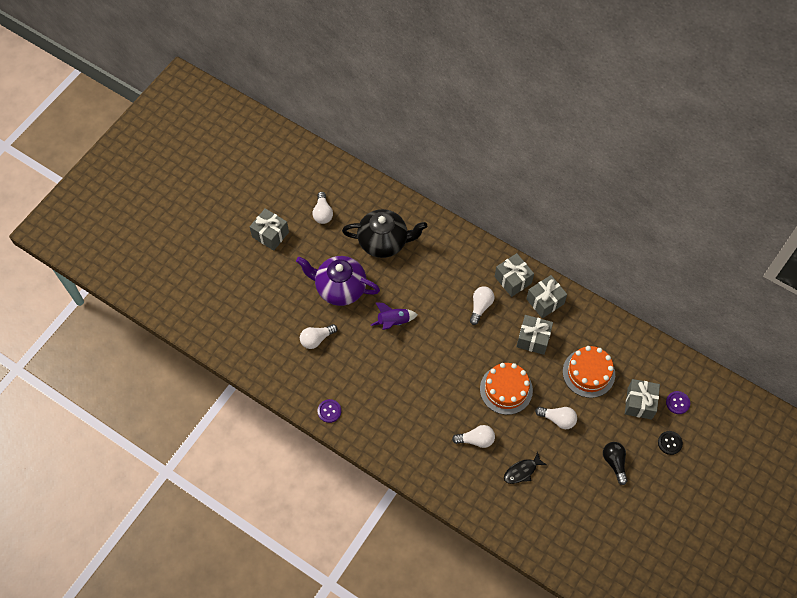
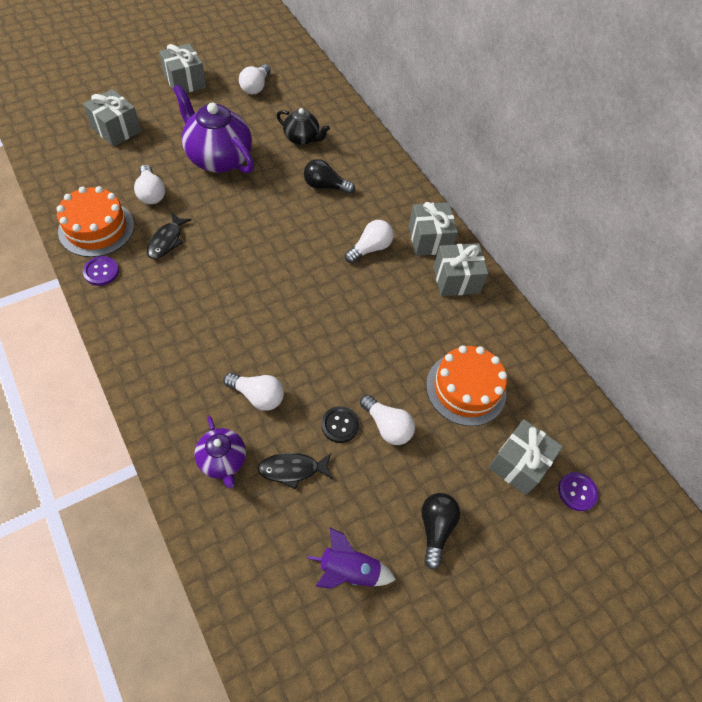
camera: 20 degrees right, 5 degrees down
(316, 339) = (151, 193): white light bulb -> white light bulb turned 105 degrees counterclockwise
(352, 368) = (167, 241): none -> black fish
(384, 242) = (302, 139): black teapot -> black teapot, size x0.56
(393, 322) = (253, 216): purple rocket -> purple rocket (349, 570)
(423, 273) = (325, 186): none -> black light bulb
(482, 486) = (223, 461): none -> purple teapot
(506, 389) = (340, 354): orange cake -> orange cake (96, 228)
(533, 339) = (414, 314): grey gift -> grey gift (116, 129)
(669, 443) = (536, 544): black button -> black button (340, 425)

